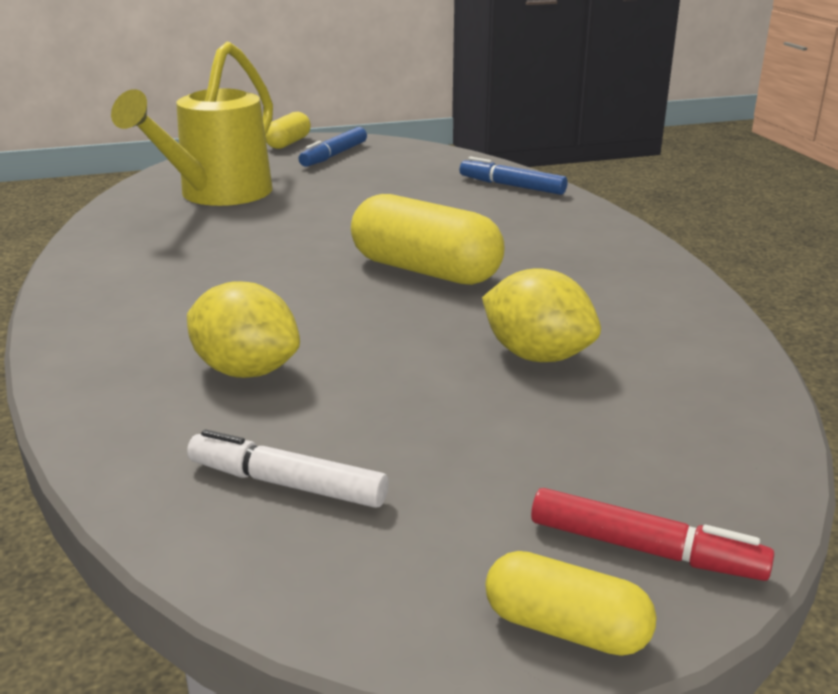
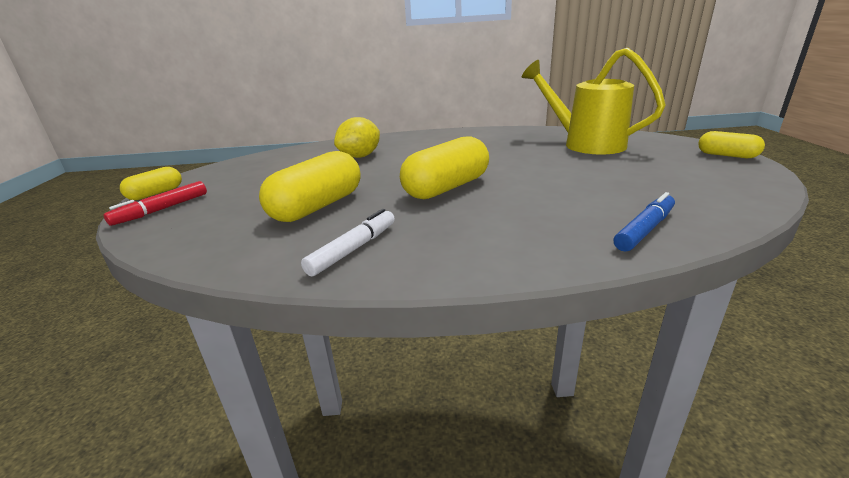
camera: 105 degrees right, 0 degrees up
(287, 483) = (278, 163): white marker -> white marker (353, 249)
(334, 155) = (702, 168): blue marker -> none
(537, 356) = (317, 207): yellow lemon -> yellow capsule

